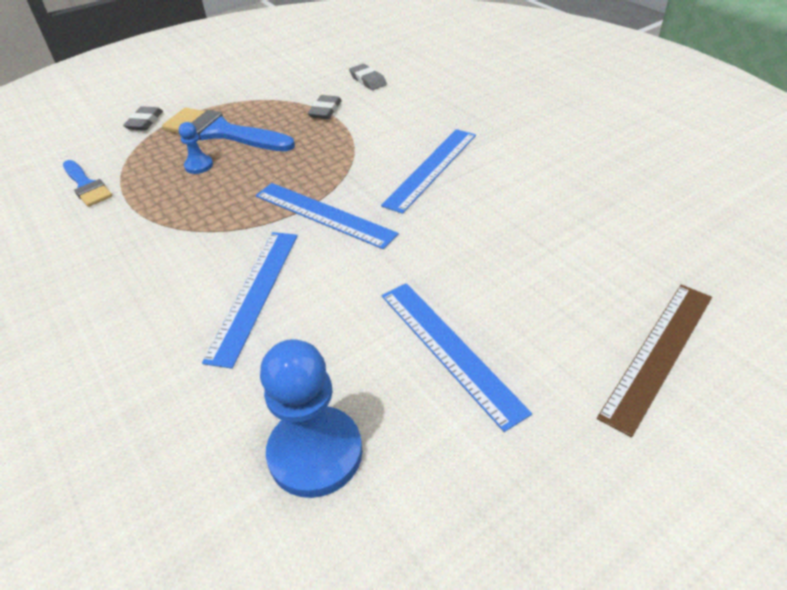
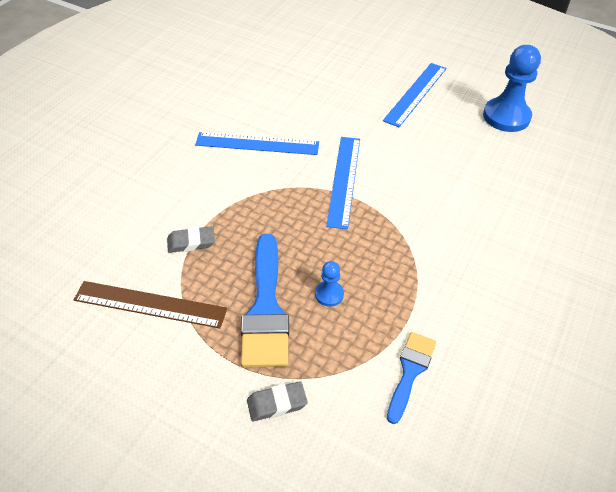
camera: 120 degrees left, 5 degrees up
(254, 293) = (439, 181): blue ruler -> none
(368, 80) = (115, 233): grey eraser -> none
(658, 353) = (368, 37): brown ruler -> brown ruler (150, 304)

